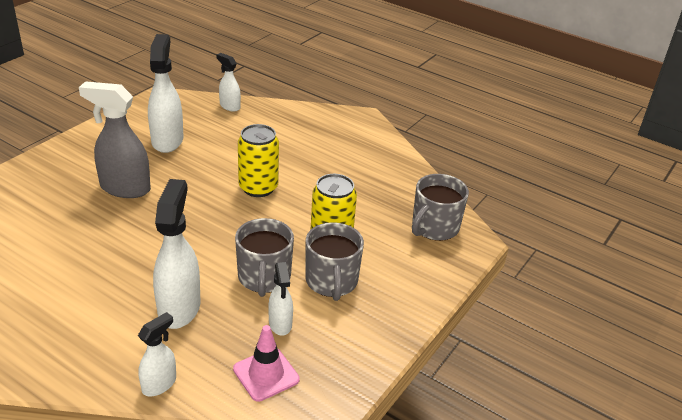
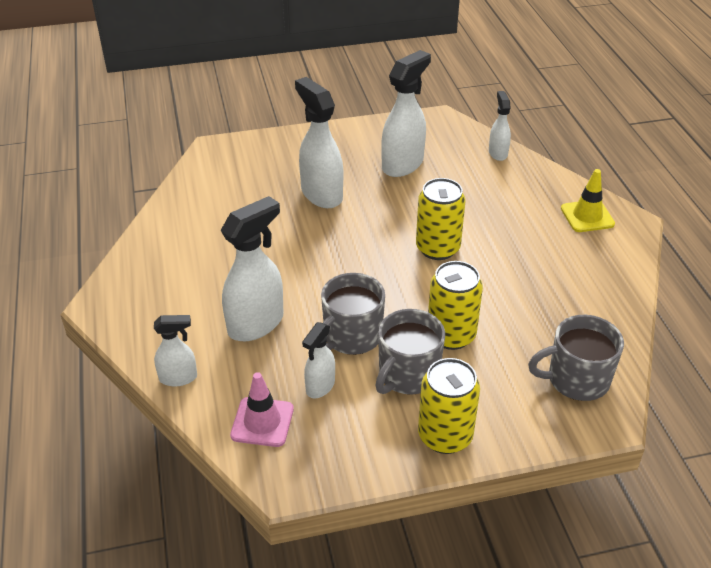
camera: 45 degrees right, 5 degrees up
(124, 188) = (321, 194): grey spray bottle -> white spray bottle
(333, 124) = (587, 216): none -> yellow traffic cone
(398, 306) = (445, 436): none -> yellow can

